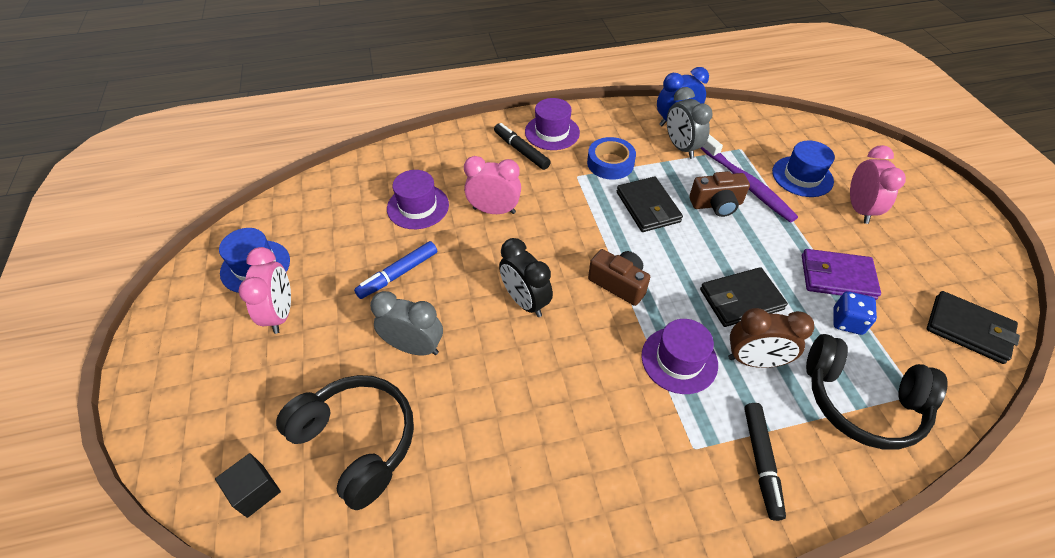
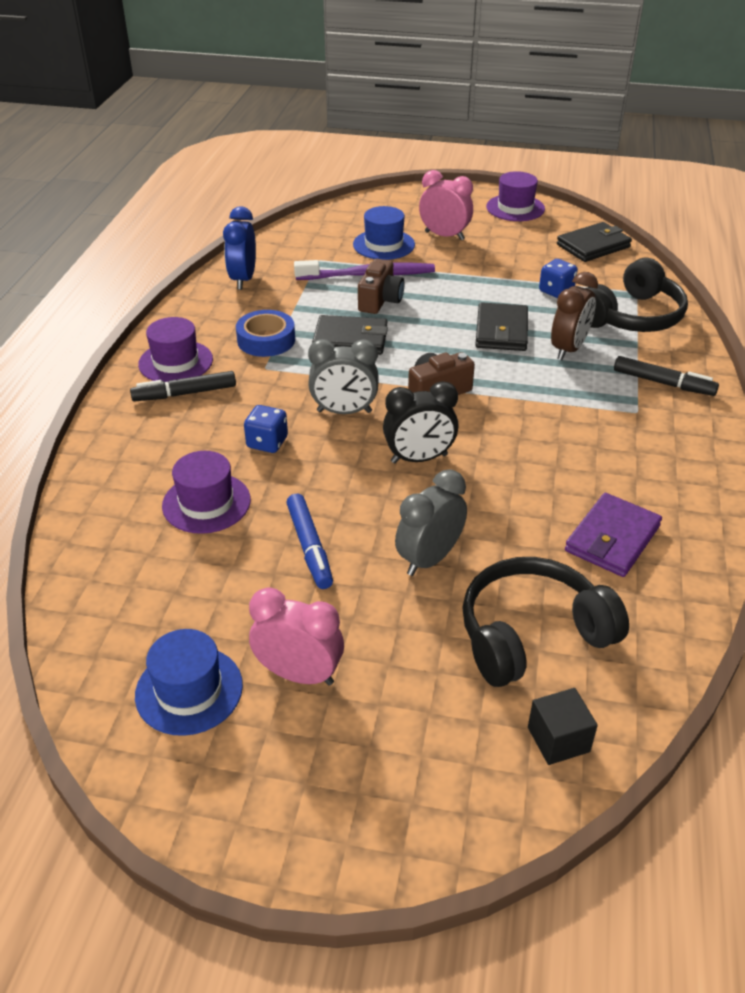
camera: 65 degrees left, 10 degrees down
(494, 210) = (267, 443): pink clock -> blue dice
(679, 360) = (546, 387): purple hat -> purple hat (515, 208)
(681, 148) = (285, 290): grey clock -> grey clock (344, 411)
(837, 277) = (509, 276): purple wallet -> purple wallet (612, 538)

